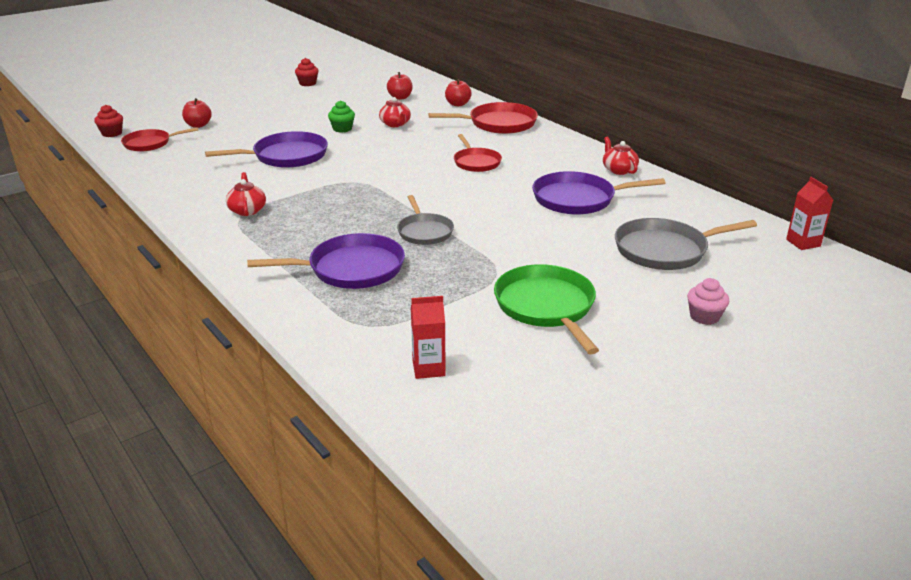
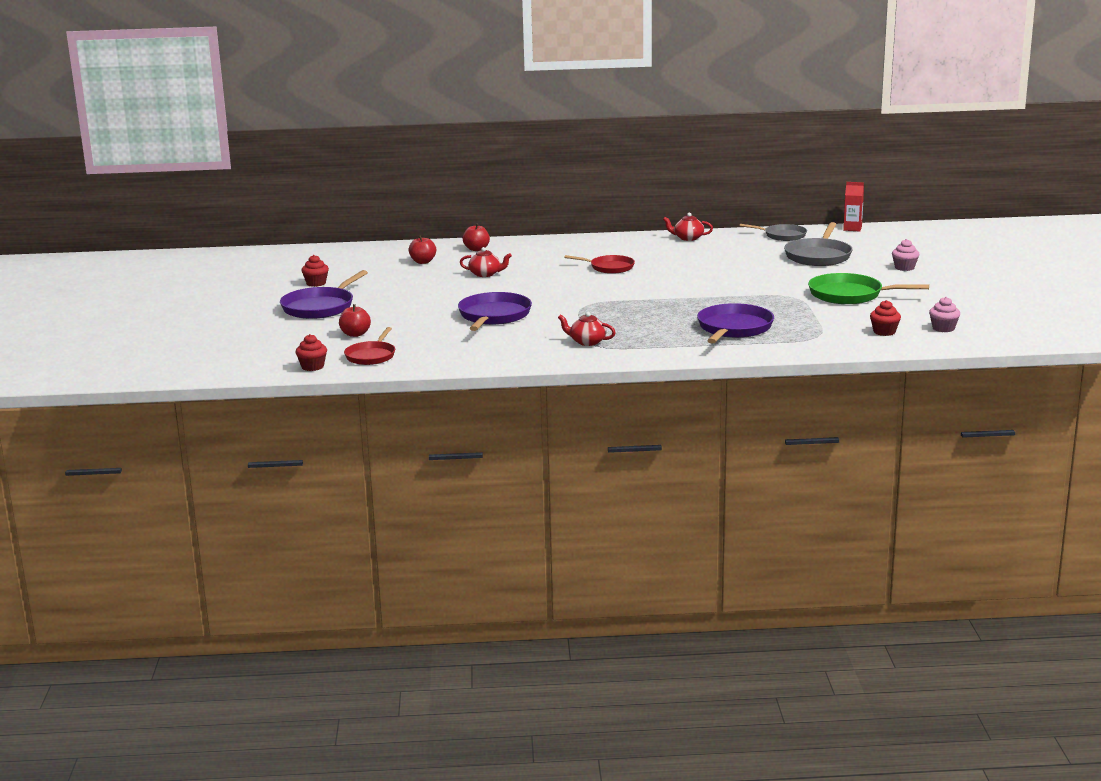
camera: 55 degrees left, 10 degrees down
(342, 129) = (463, 291): green cupcake -> none
(424, 231) = (705, 302): grey pan -> grey pan (782, 235)
(428, 368) = (884, 332): red carton -> red cupcake
(488, 413) = (943, 328): none -> pink cupcake
(498, 123) = (544, 247): red pan -> none
(578, 199) = (717, 257): purple pan -> purple pan (320, 307)

